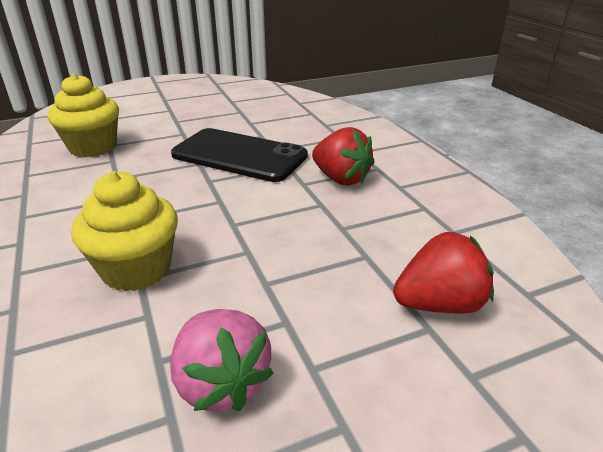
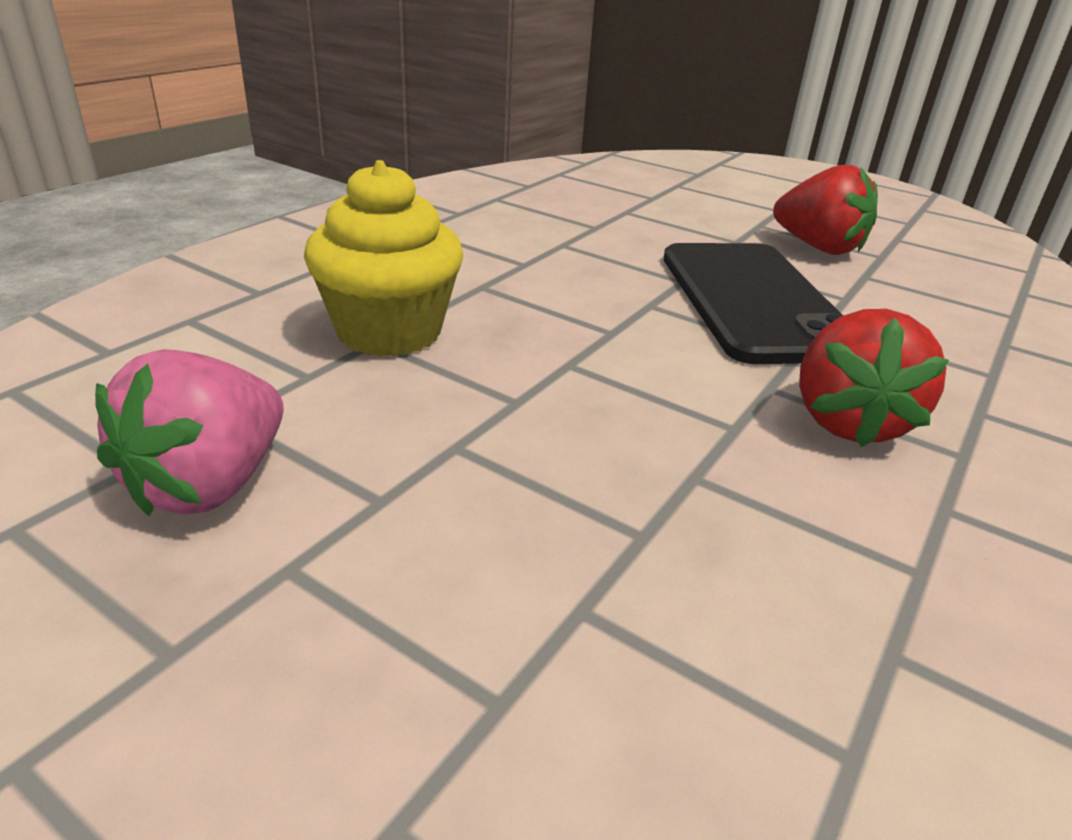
camera: 55 degrees right, 0 degrees up
(93, 147) = (604, 205): yellow cupcake -> none
(439, 304) = (590, 700): red strawberry -> red strawberry (818, 247)

